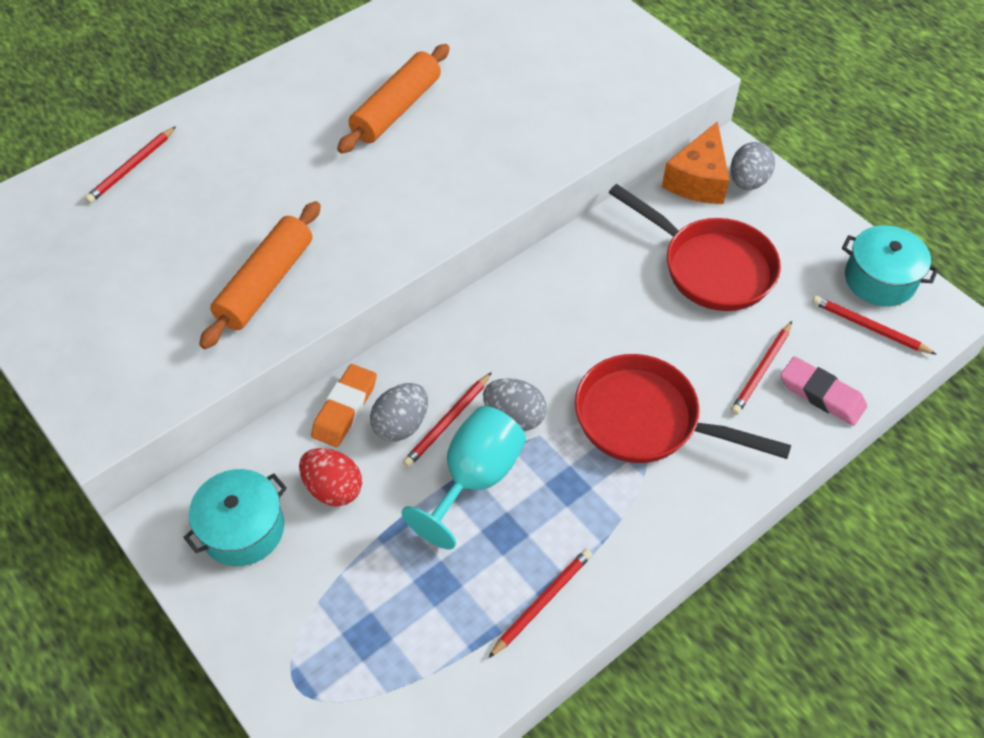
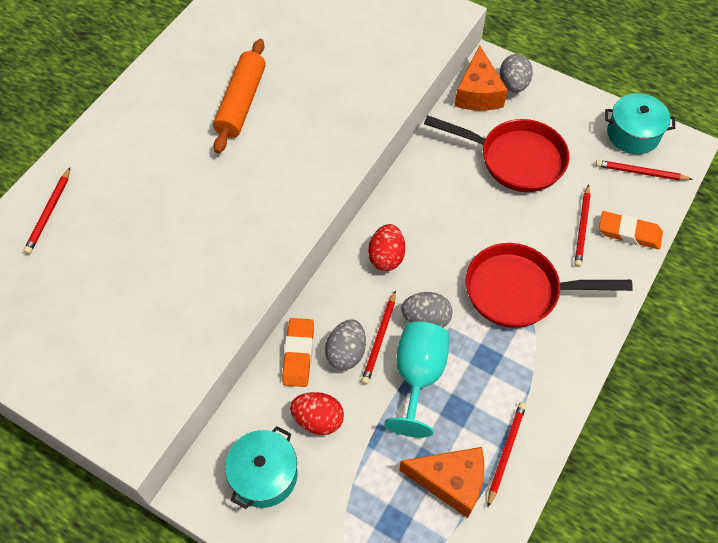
camera: 20 degrees left, 5 degrees up
(265, 283) = (205, 278): orange rolling pin -> none
(458, 613) = (450, 482): none -> orange cheese
(499, 332) = (386, 257): none -> red egg
(821, 394) = (629, 233): pink eraser -> orange eraser

